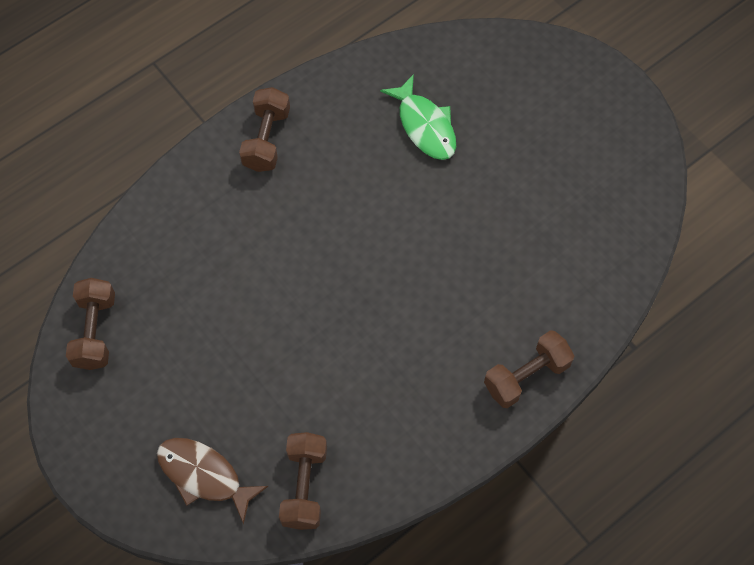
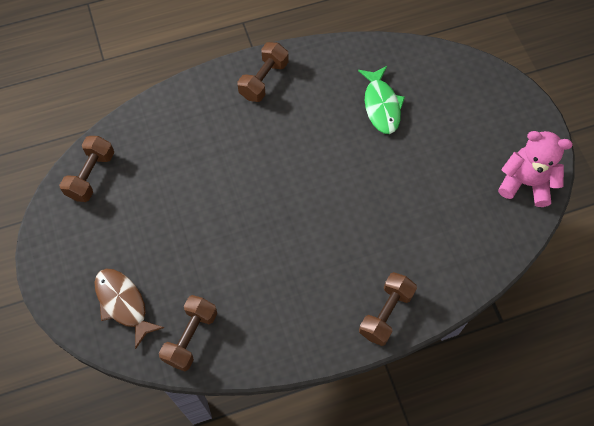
camera: 20 degrees right, 0 degrees up
(526, 376) = (386, 313): brown dumbbell -> brown dumbbell turned 45 degrees counterclockwise
(630, 166) = (525, 183): none -> pink teddy bear

